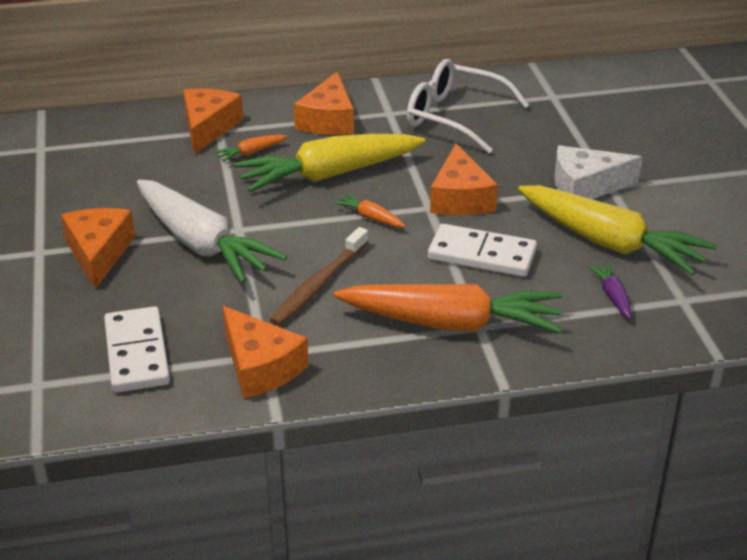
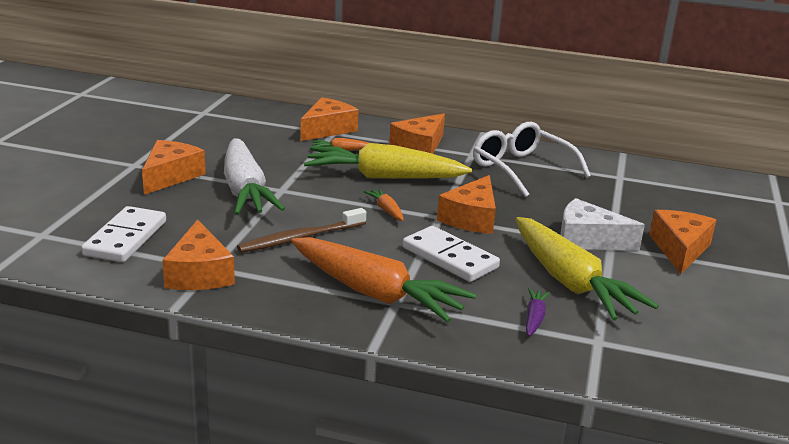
camera: 25 degrees right, 10 degrees down
(671, 169) = (679, 249): none -> orange cheese

